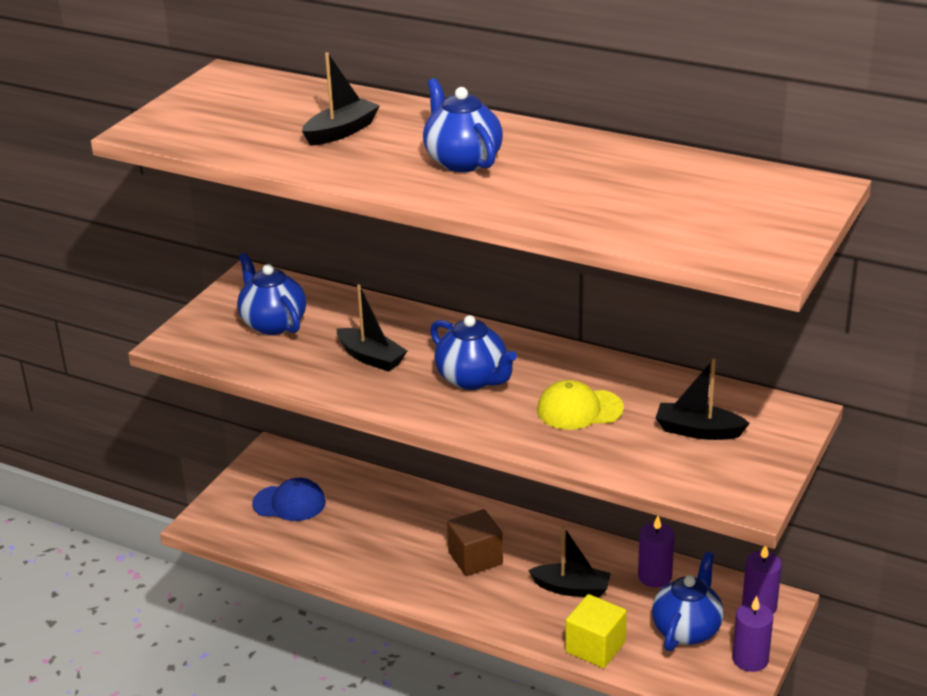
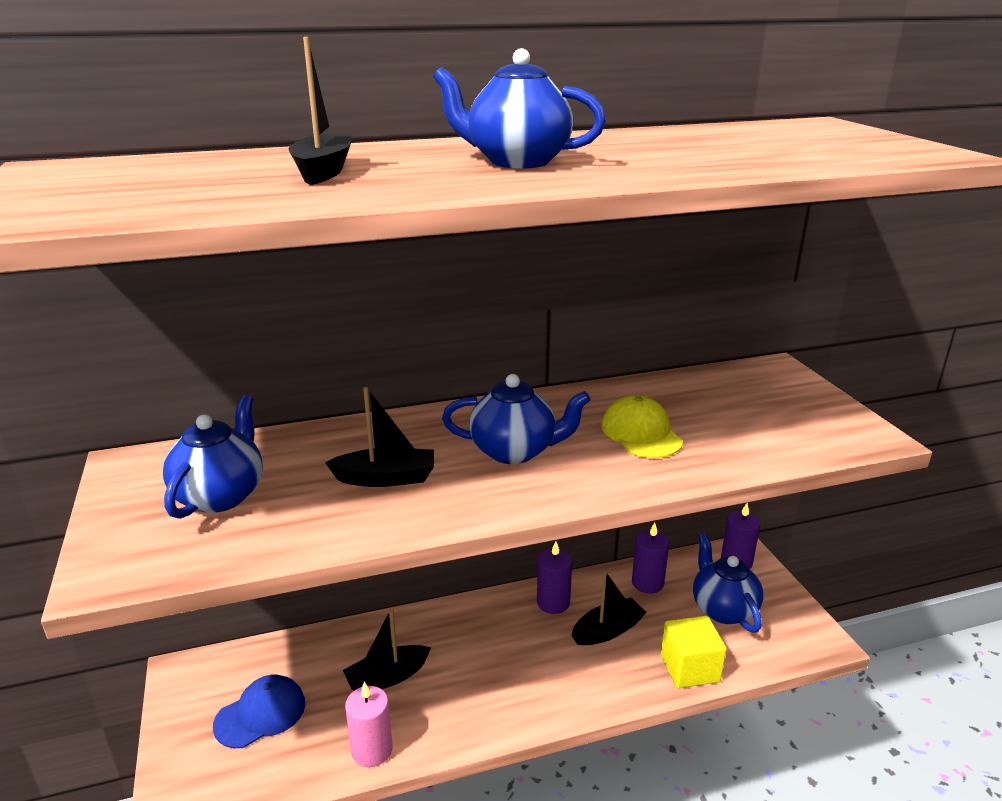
camera: 45 degrees left, 5 degrees down
(273, 323) = (221, 495): blue teapot -> blue teapot turned 90 degrees clockwise
(328, 561) = (372, 750): none -> pink candle
(475, 558) = (503, 654): brown cube -> none
(579, 409) = (641, 433): yellow cap -> yellow cap turned 120 degrees clockwise
(698, 431) = (746, 407): black boat -> black boat (387, 677)
(750, 659) = (788, 604): purple candle -> purple candle (553, 602)

